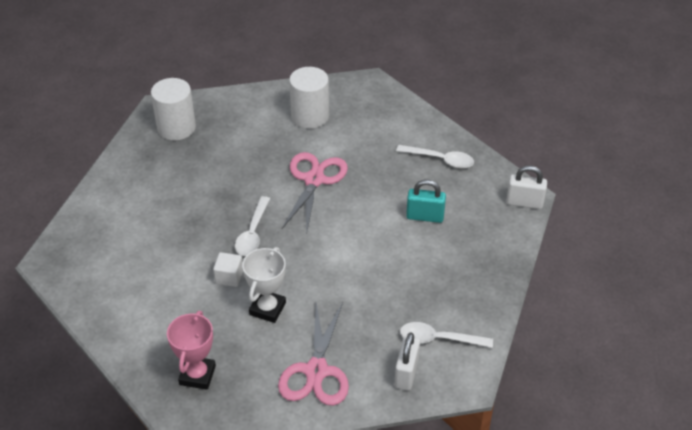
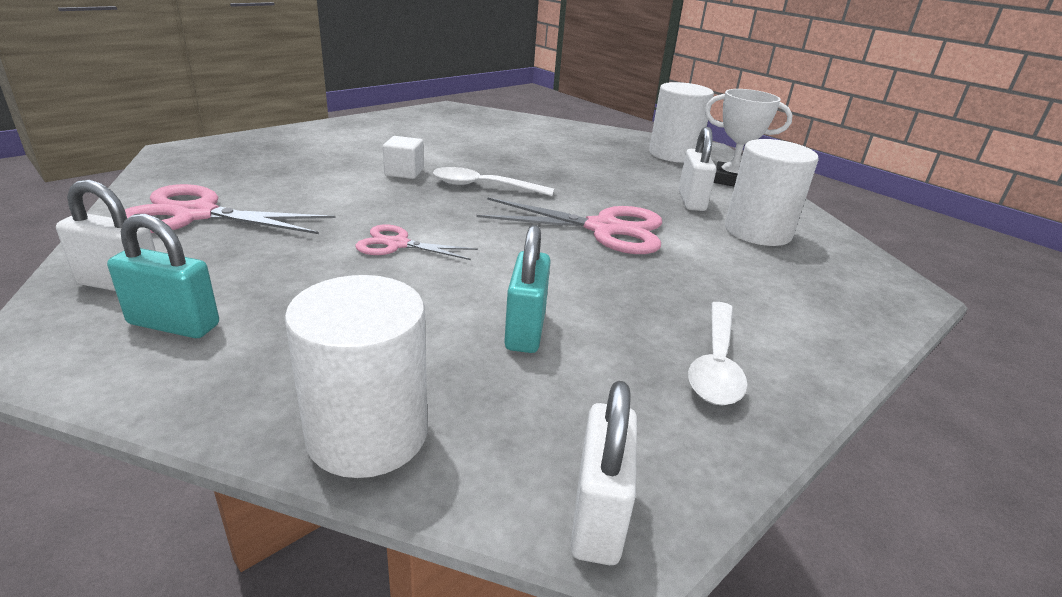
camera: 85 degrees right, 15 degrees down
(197, 375) = (249, 154): pink trophy -> none
(267, 135) = (691, 201): none -> white padlock
(267, 309) = (336, 190): white trophy -> white trophy (731, 180)
(346, 268) = (397, 244): none -> pink scissors
(439, 339) = (174, 324): white spoon -> turquoise padlock
(498, 261) = (367, 434): none -> white cylinder

